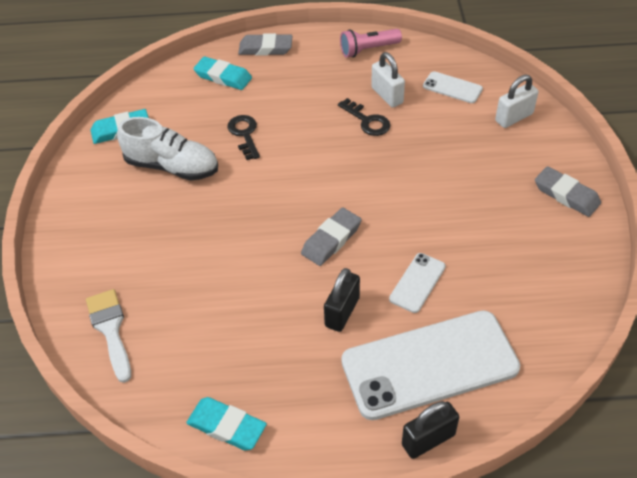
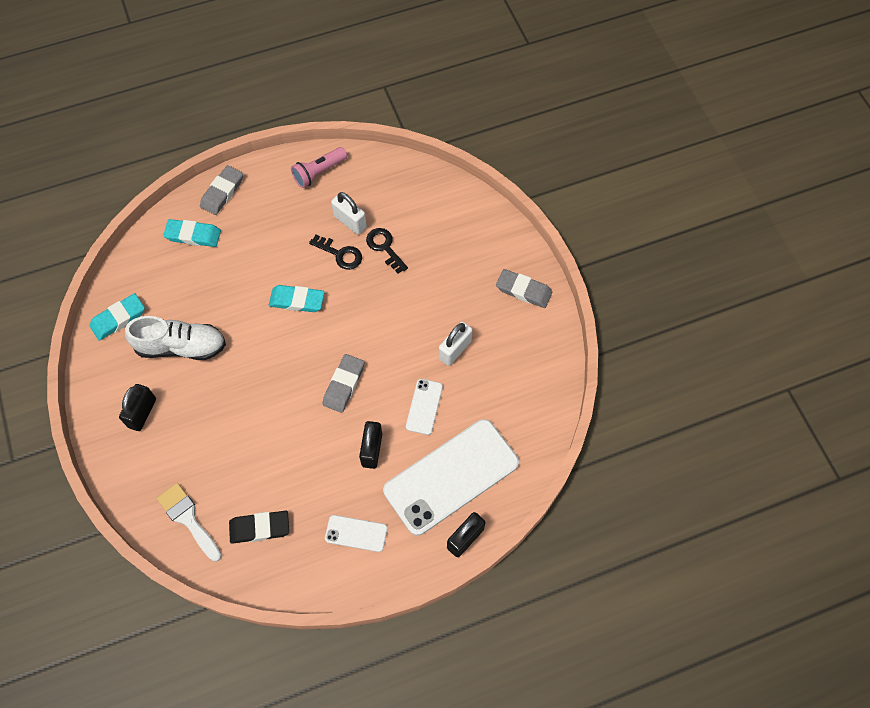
camera: 20 degrees left, 15 degrees up
(107, 216) = (142, 413): none -> black padlock
(185, 360) = (259, 528): none -> black eraser
(227, 426) = (312, 573): turquoise eraser -> turquoise eraser (297, 300)
(244, 134) = (235, 295): black key -> black key (384, 247)
(265, 48) = (222, 192): grey eraser -> grey eraser turned 45 degrees counterclockwise
(452, 88) = (405, 199): white phone -> white phone (356, 533)
(514, 117) = (465, 220): white padlock -> white padlock (455, 350)

